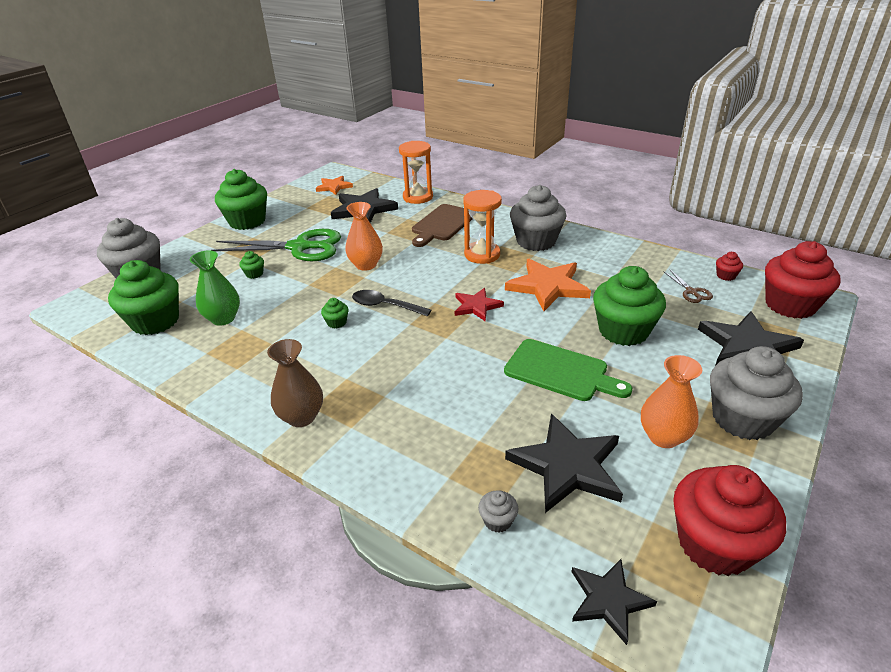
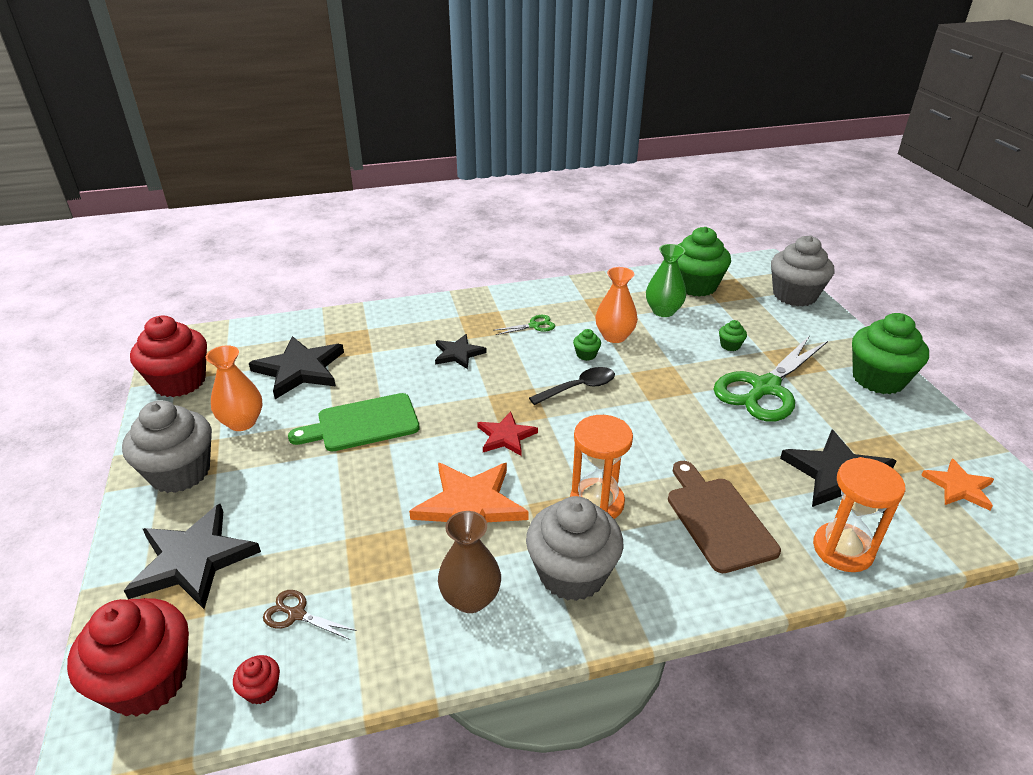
camera: 130 degrees right, 0 degrees up
(301, 417) = (495, 304): brown vase -> brown vase (470, 598)
(318, 370) = (534, 325): none -> green scissors
(366, 265) = (673, 411): orange vase -> orange vase (614, 336)
(497, 520) = (317, 328): grey cupcake -> none
(608, 600) = (231, 333): black star -> black star (458, 353)
(623, 331) = (340, 498): green cupcake -> none

